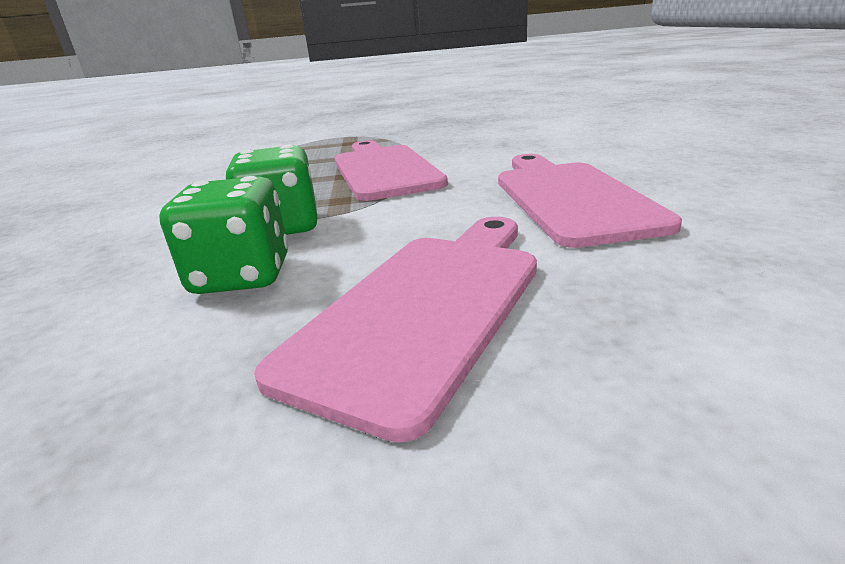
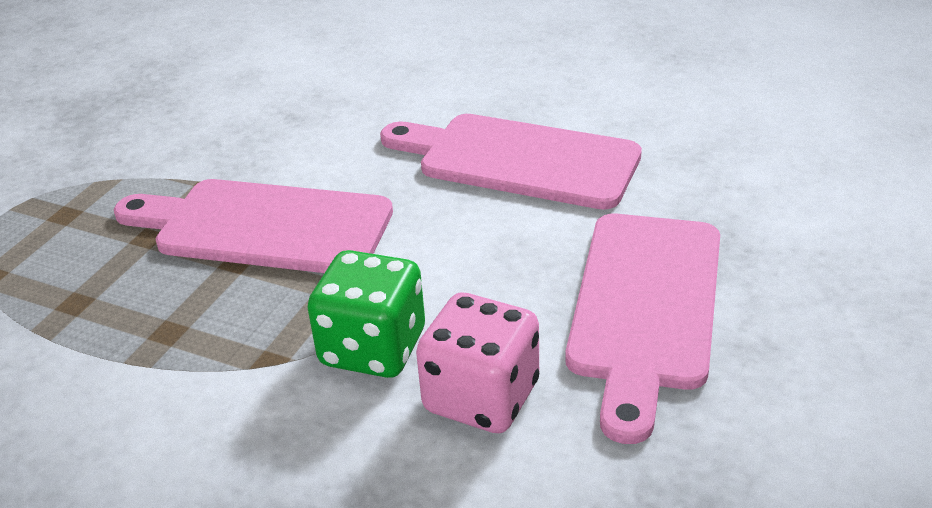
camera: 60 degrees left, 10 degrees up
(242, 276) = (481, 397): green dice -> pink dice
(426, 307) = (644, 307): pink cutting board -> pink cutting board turned 135 degrees counterclockwise

